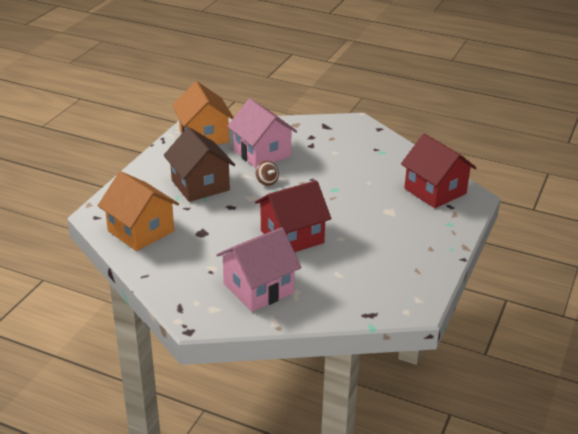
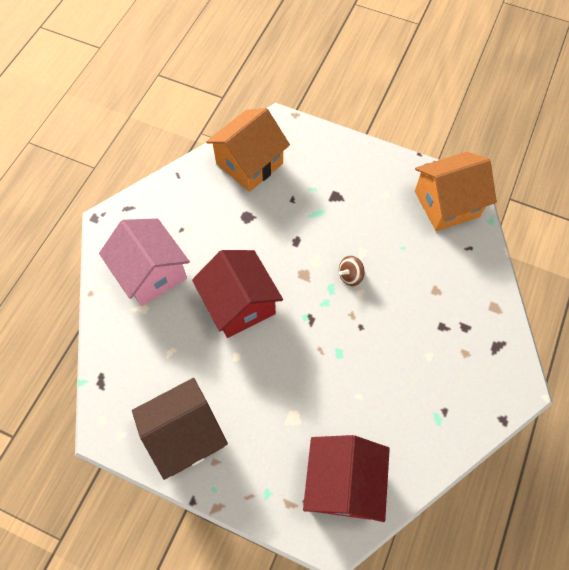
camera: 90 degrees right, 30 degrees up
(200, 185) = (337, 208): brown house -> brown house (185, 435)
(262, 153) = (414, 269): pink house -> none
(435, 191) = (343, 484): red house -> red house turned 45 degrees counterclockwise

